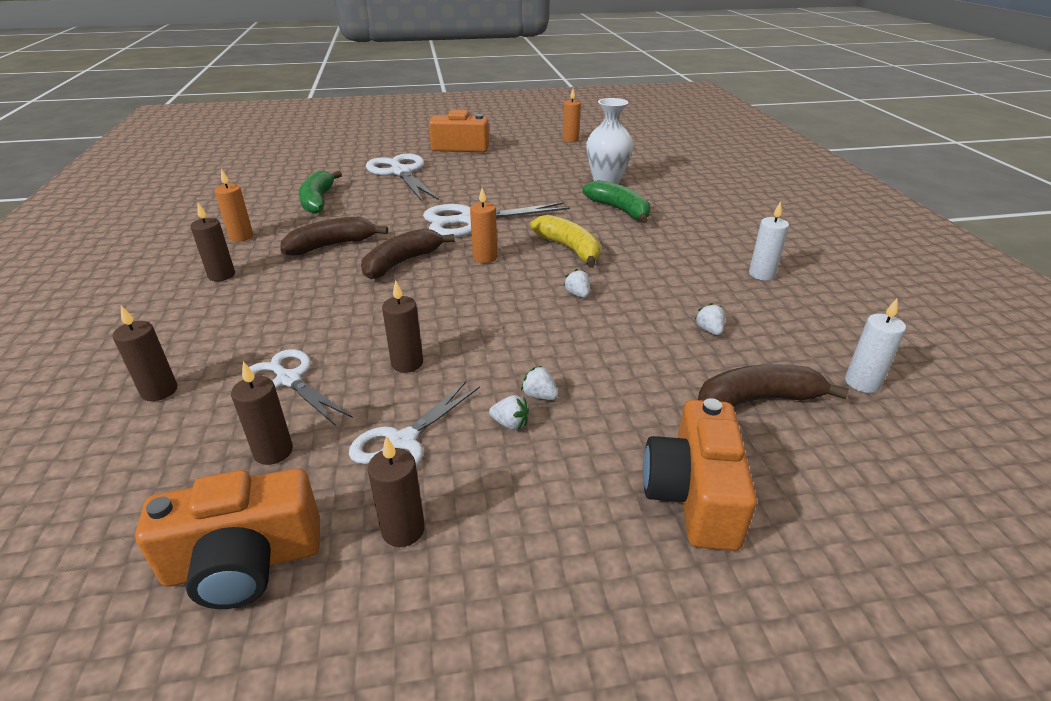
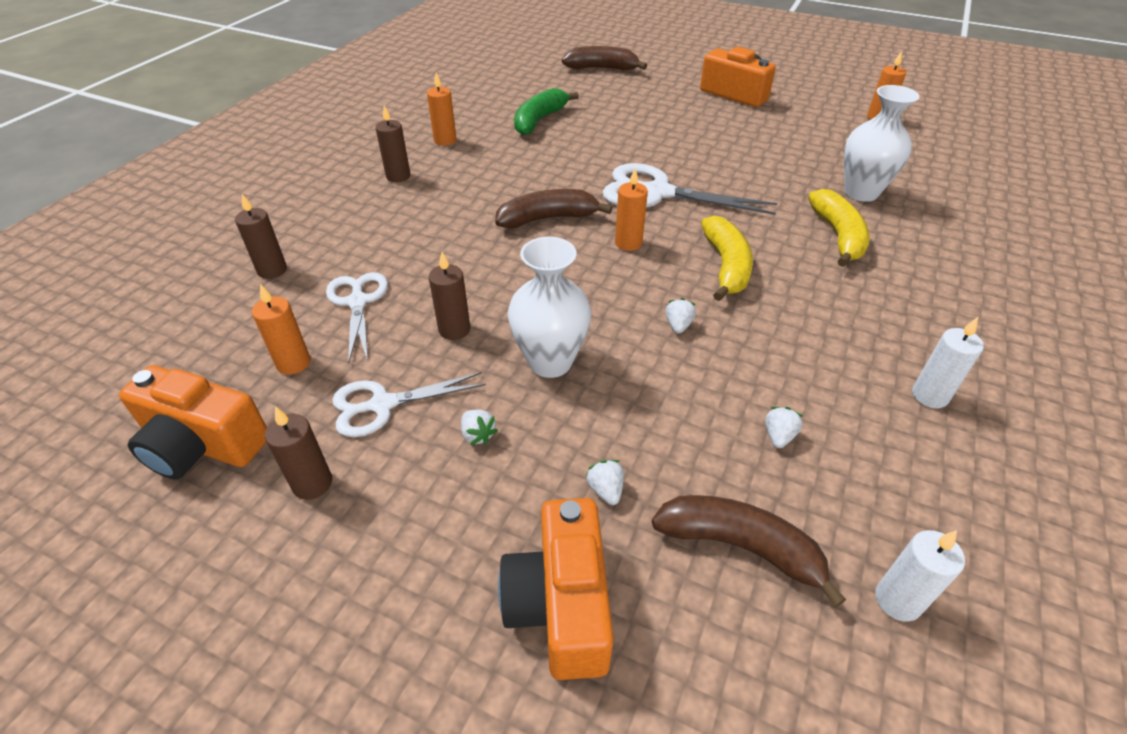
camera: 35 degrees right, 10 degrees up
(273, 452) = (293, 363): brown candle -> orange candle
(332, 245) = (506, 176): brown banana -> brown banana (602, 68)
(401, 172) = (644, 109): white scissors -> none
(512, 352) = (550, 362): none -> white vase
(539, 395) = (529, 420): white strawberry -> white strawberry (606, 490)
(619, 210) = (838, 236): green banana -> yellow banana
(693, 495) = (561, 604): orange camera -> orange camera turned 45 degrees counterclockwise

